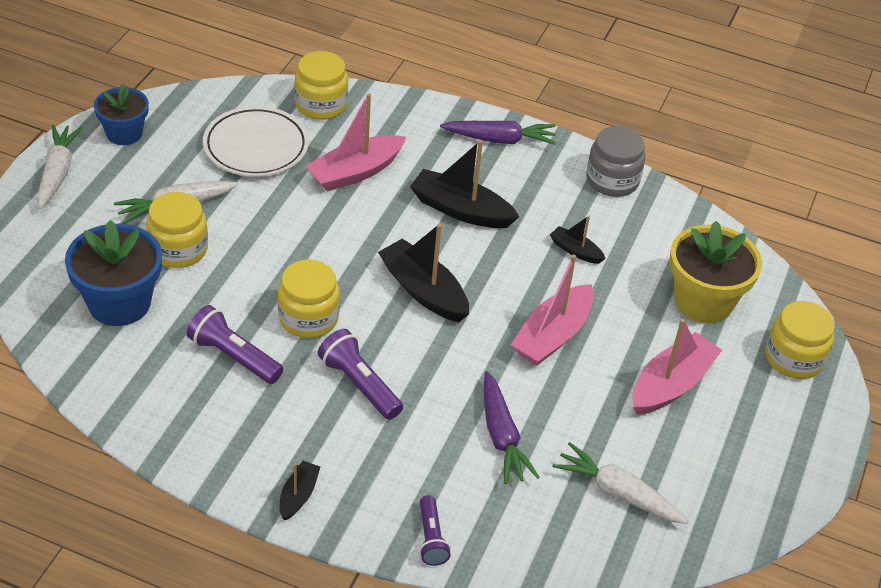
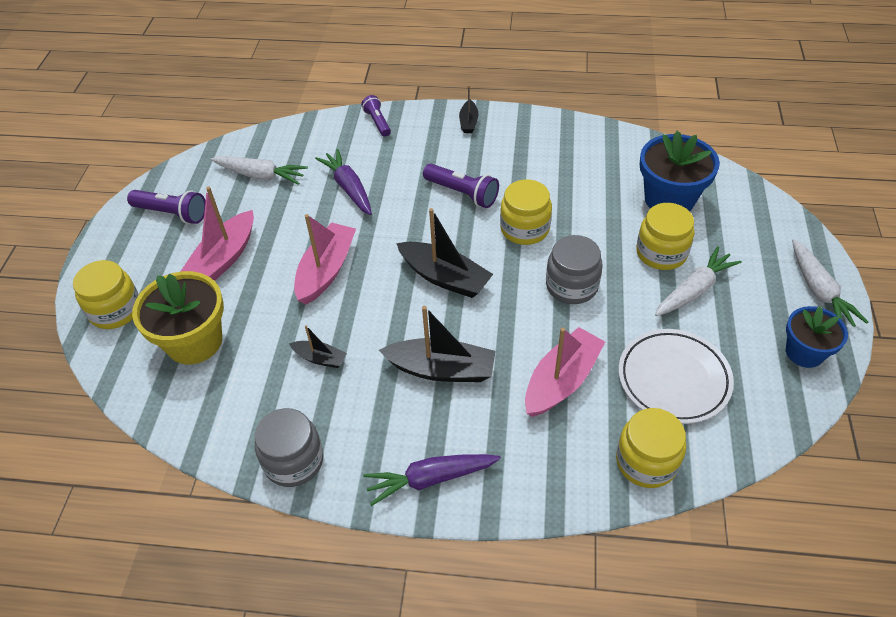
camera: 170 degrees right, 5 degrees up
(234, 356) = (561, 187): purple flashlight -> purple flashlight (172, 214)
(295, 245) = (571, 286): none -> grey jar

